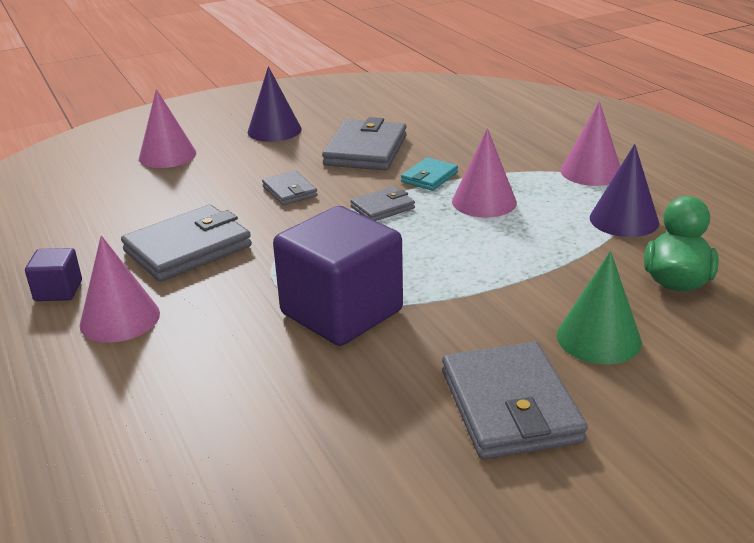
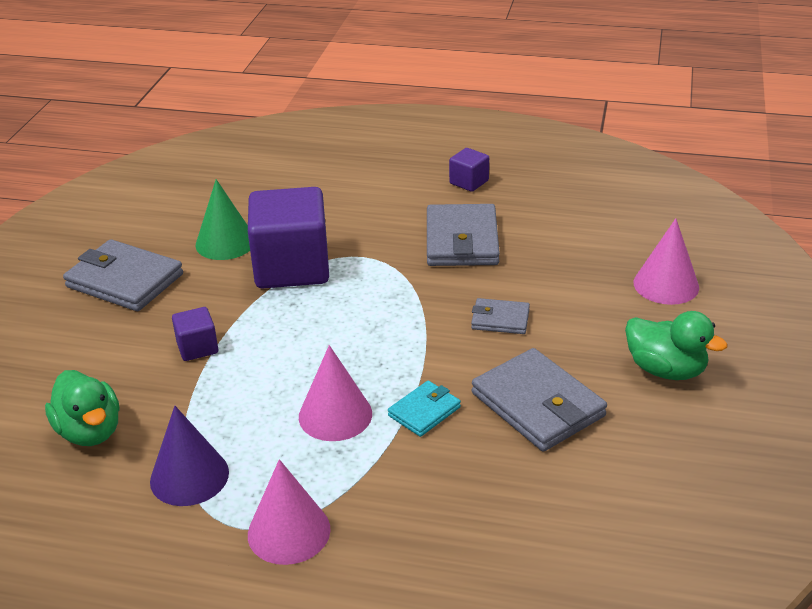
camera: 130 degrees right, 5 degrees up
(120, 318) = (403, 193): pink cone -> none
(274, 130) = (665, 370): purple cone -> green duck
(382, 207) = (404, 353): grey wallet -> none
(429, 177) = (424, 411): turquoise wallet -> turquoise wallet turned 60 degrees clockwise
(519, 293) = (197, 347): none -> purple cube
(598, 338) = (110, 348): green cone -> green cone (225, 242)

